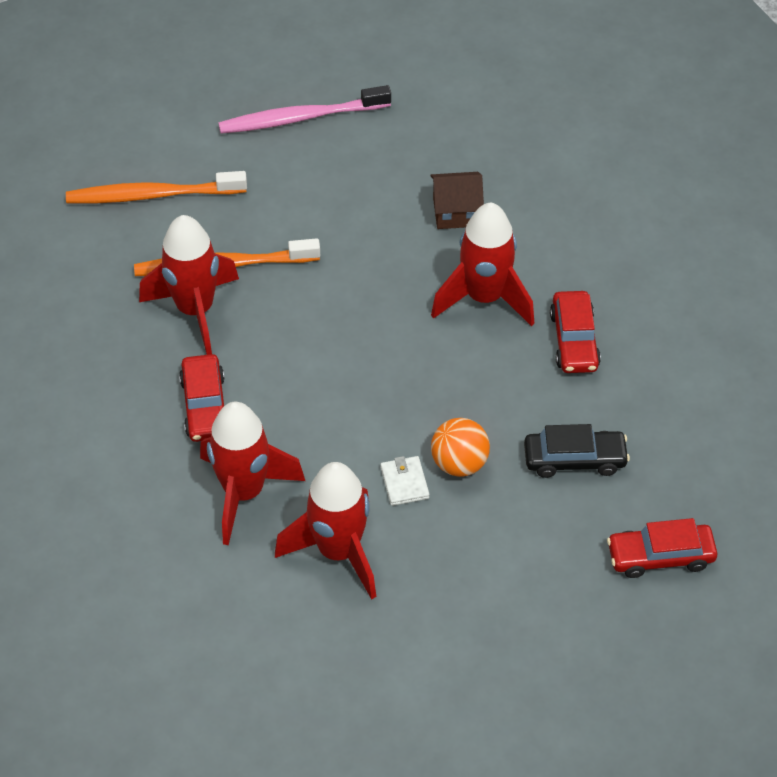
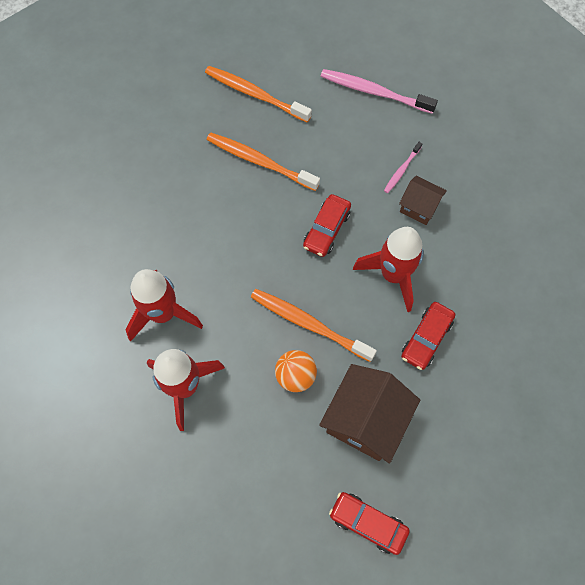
camera: 35 degrees right, 15 degrees up
(195, 310) = (224, 181): red rocket -> none
(205, 406) = (183, 245): red car -> red car (326, 229)
(403, 185) = (401, 170): none -> pink toothbrush
(404, 483) = (255, 367): white wallet -> none
(429, 402) = (308, 324): none -> orange toothbrush
(574, 459) = (365, 420): black car -> brown house

